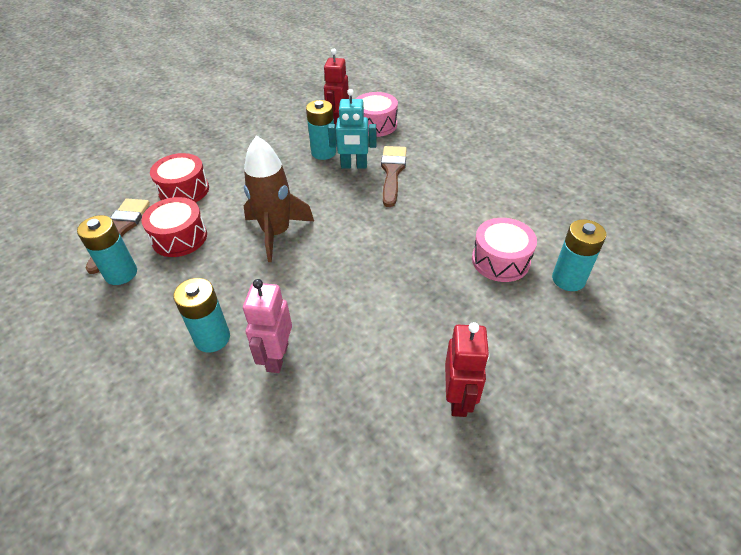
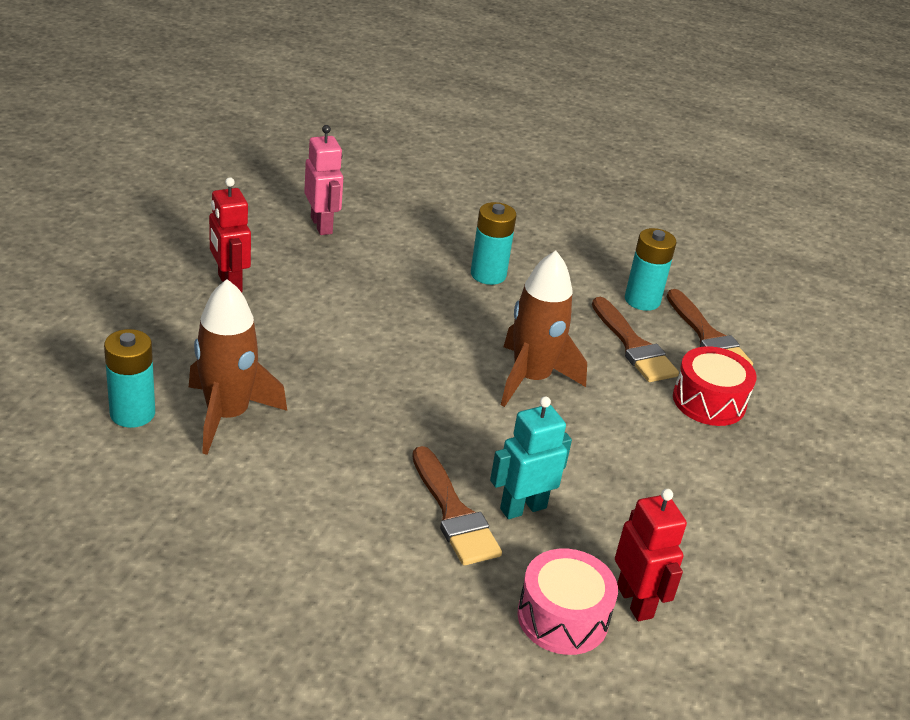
camera: 145 degrees right, 10 degrees down
(179, 237) = (634, 346): red drum -> brown brush
(277, 357) = (415, 275): pink robot -> pink robot (322, 225)
(323, 153) = (593, 520): turquoise battery -> none
(500, 260) = (227, 415): pink drum -> brown rocket

